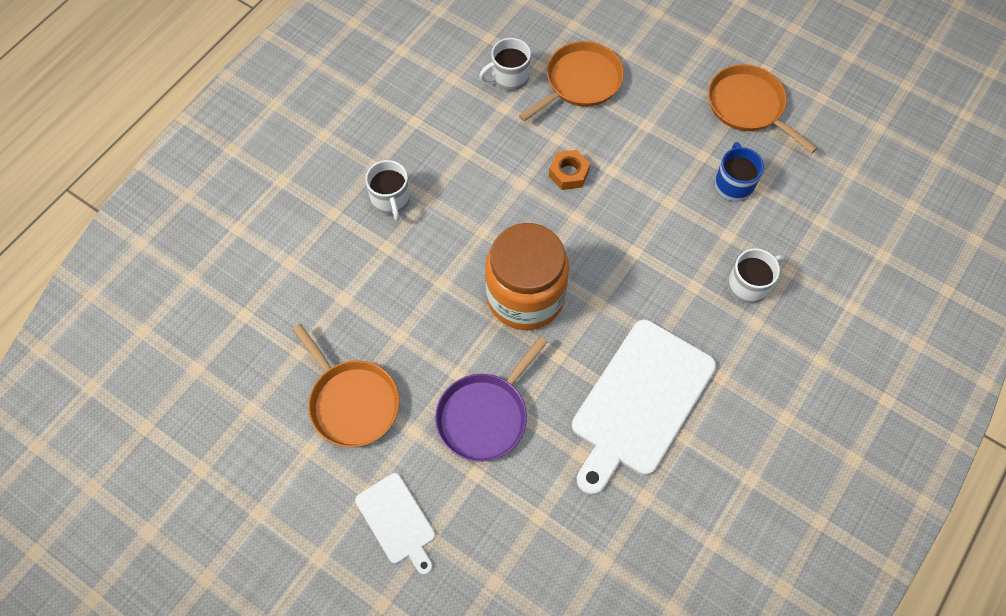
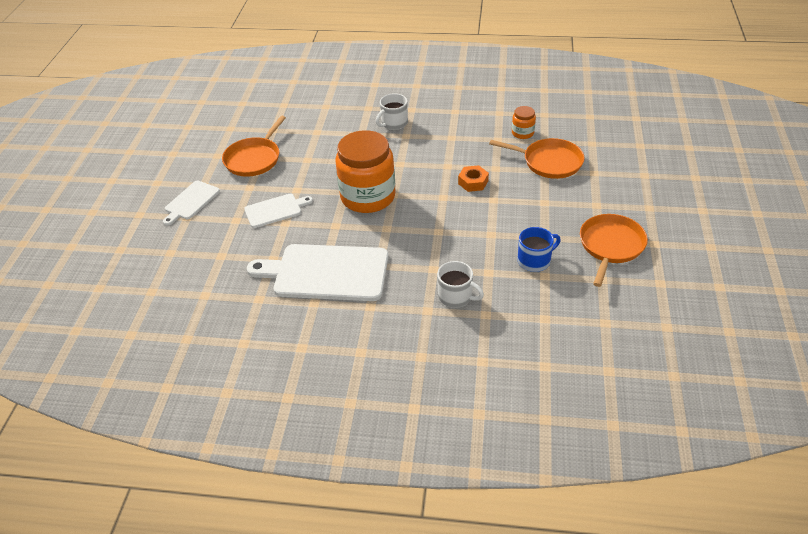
camera: 65 degrees right, 20 degrees down
(485, 416) = (275, 210): purple pan -> white cutting board
(509, 77) = (522, 133): white mug -> orange jar

